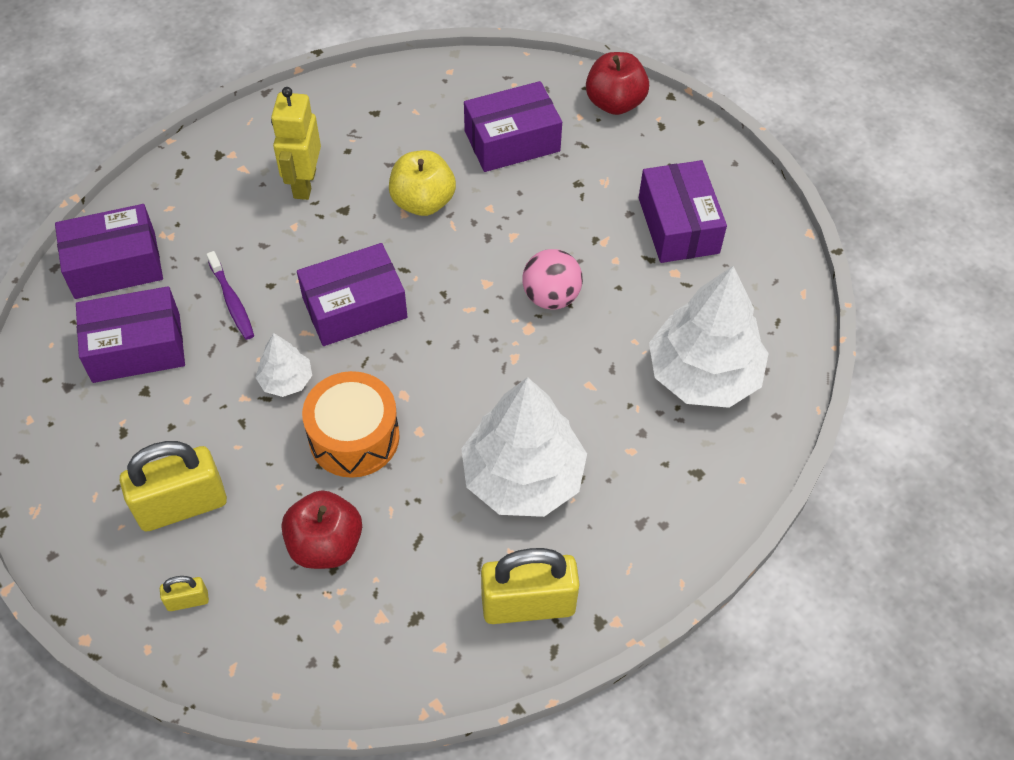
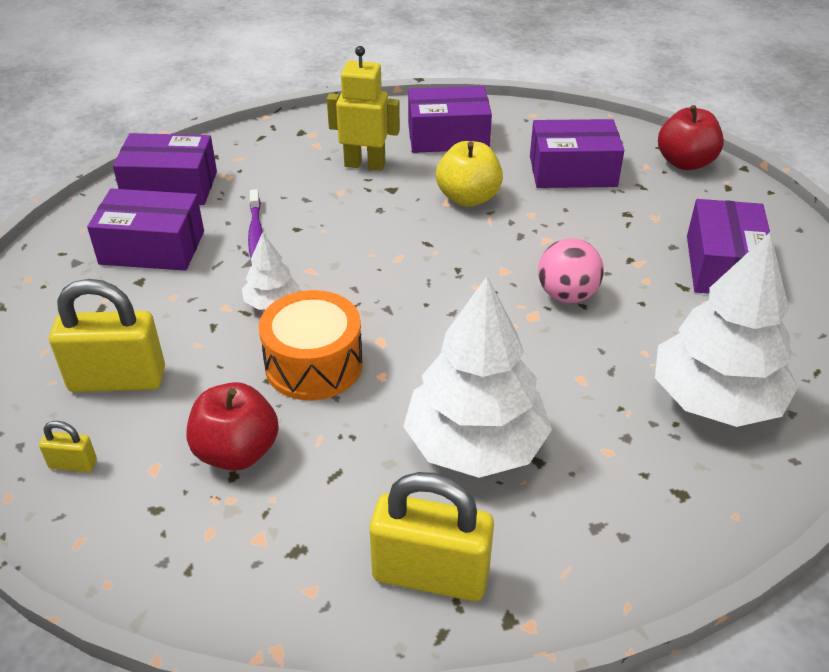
camera: 20 degrees right, 15 degrees down
(304, 184) = (365, 164): yellow robot -> yellow robot turned 75 degrees clockwise
(354, 307) = (366, 261): purple box -> purple box (448, 136)

